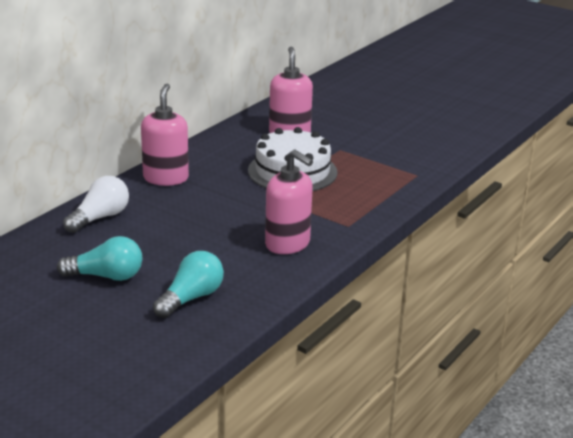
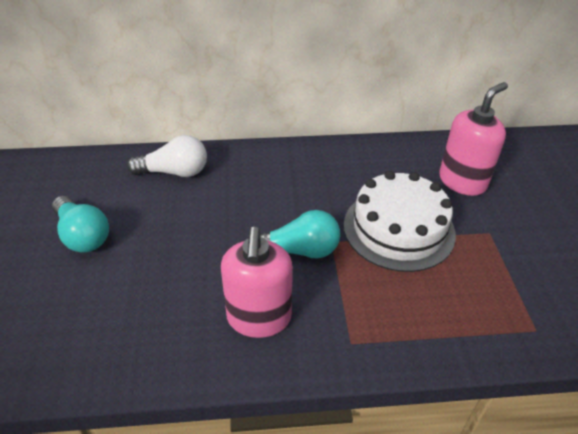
camera: 50 degrees right, 15 degrees up
(166, 178) = (281, 164): pink soap dispenser -> none
(191, 298) = (89, 314): turquoise light bulb -> turquoise light bulb (299, 250)

